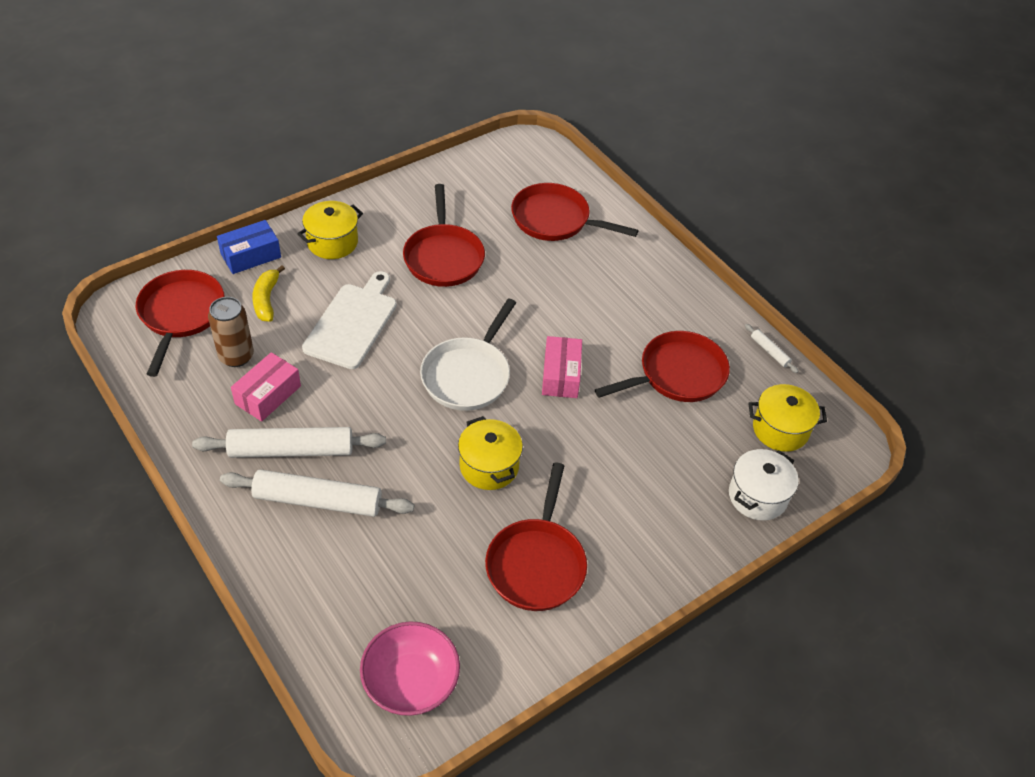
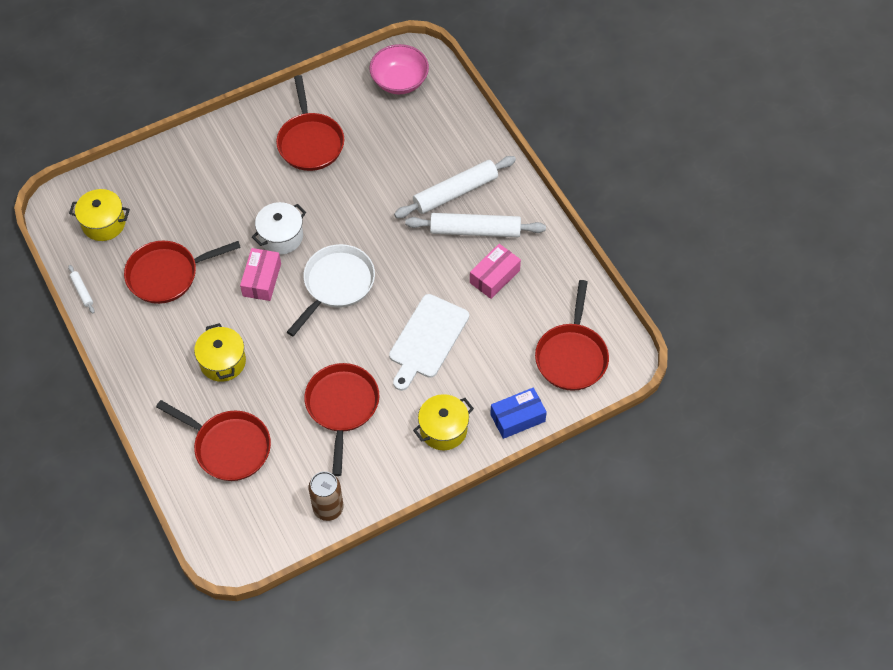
camera: 170 degrees left, 10 degrees up
(236, 356) = (522, 312): brown can -> brown can (328, 508)
(266, 300) = (500, 367): yellow banana -> none
(318, 500) = (455, 192): white rolling pin -> white rolling pin turned 45 degrees counterclockwise
(489, 466) = (331, 209): yellow pot -> yellow pot (223, 362)
(537, 563) = (310, 142): red pan -> red pan turned 150 degrees clockwise
(757, 496) = (143, 175): white pot -> white pot (281, 237)

